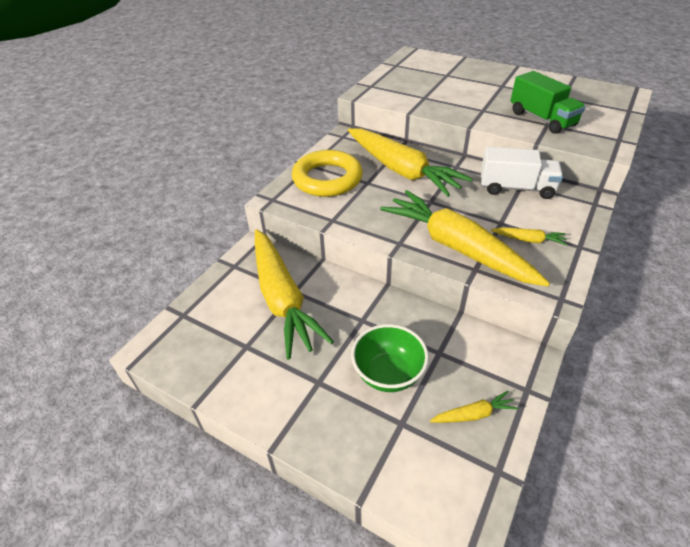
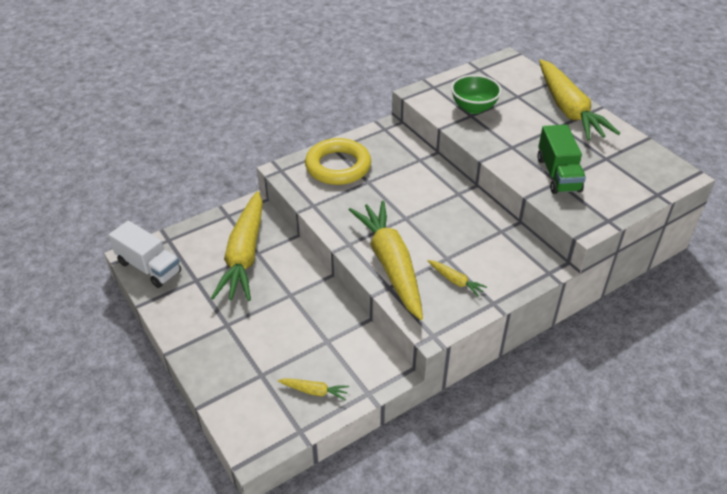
camera: 25 degrees right, 0 degrees up
(388, 374) = (278, 340): green bowl -> green bowl (473, 108)
(401, 170) = (407, 180): yellow carrot -> yellow carrot (568, 109)
(516, 188) = (492, 233): white truck -> white truck (149, 267)

